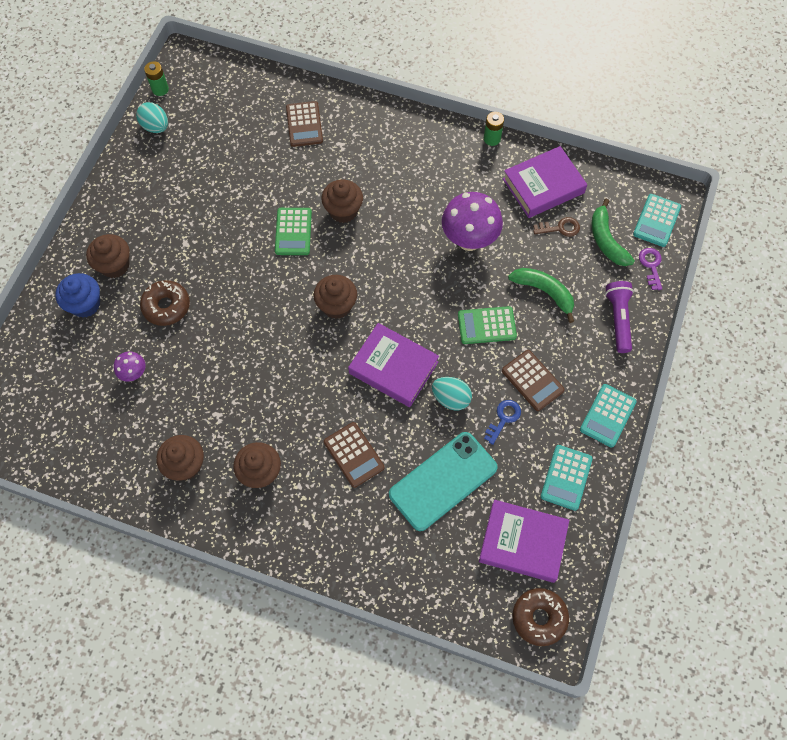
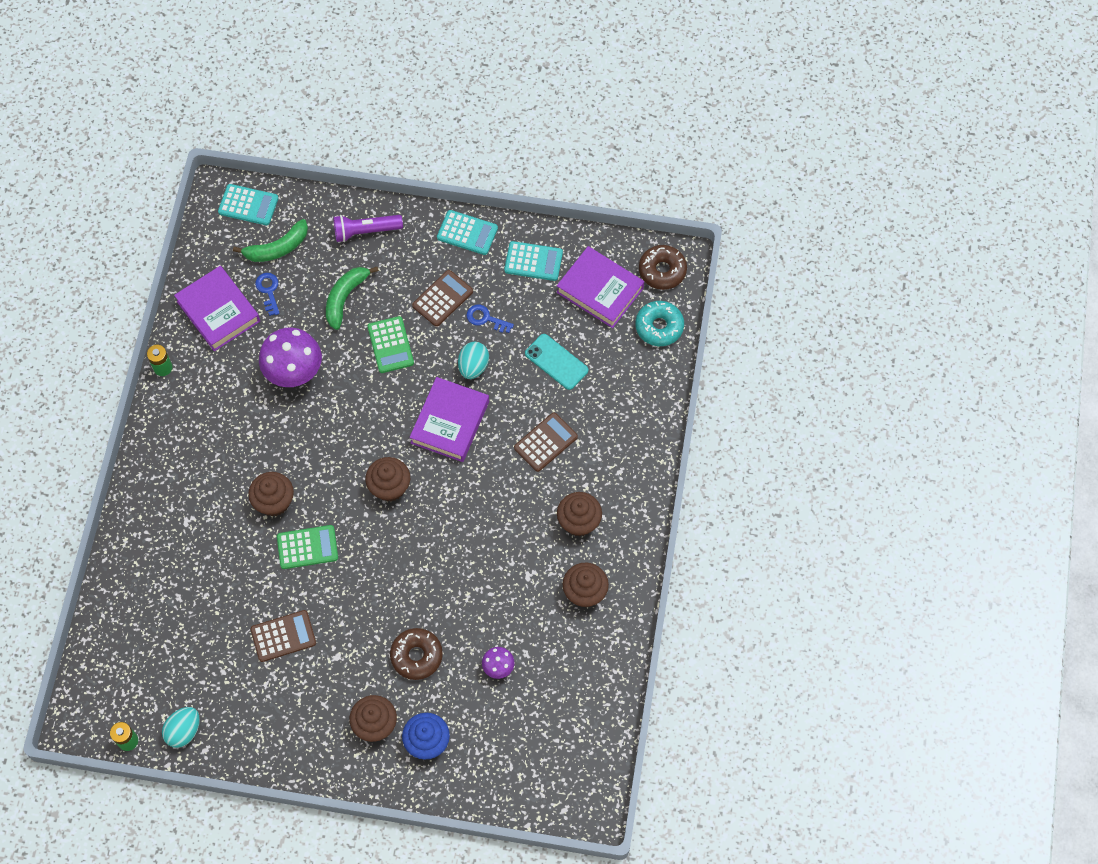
camera: 100 degrees left, 0 degrees up
(304, 124) = (163, 565): brown calculator -> brown calculator (283, 636)
(443, 481) = (556, 362): turquoise phone -> turquoise phone, size x0.63
(468, 600) = (659, 327): none -> turquoise donut
(522, 542) = (600, 290): purple book -> purple book turned 60 degrees counterclockwise
(560, 228) = (268, 291): brown key -> blue key
(651, 265) = (301, 207): purple key -> none

